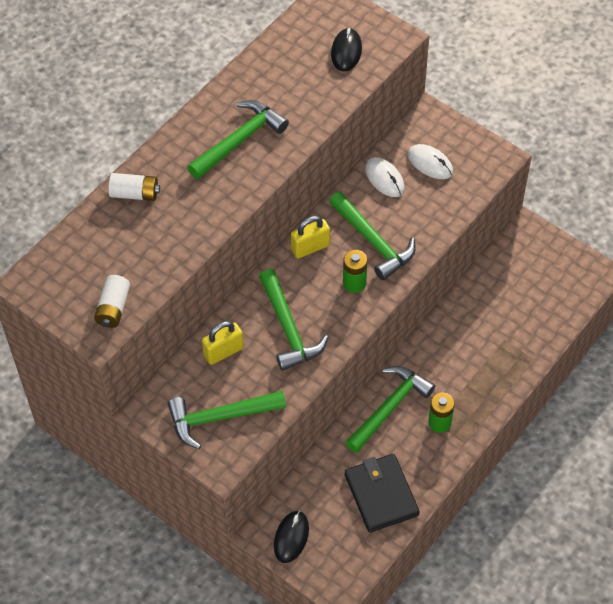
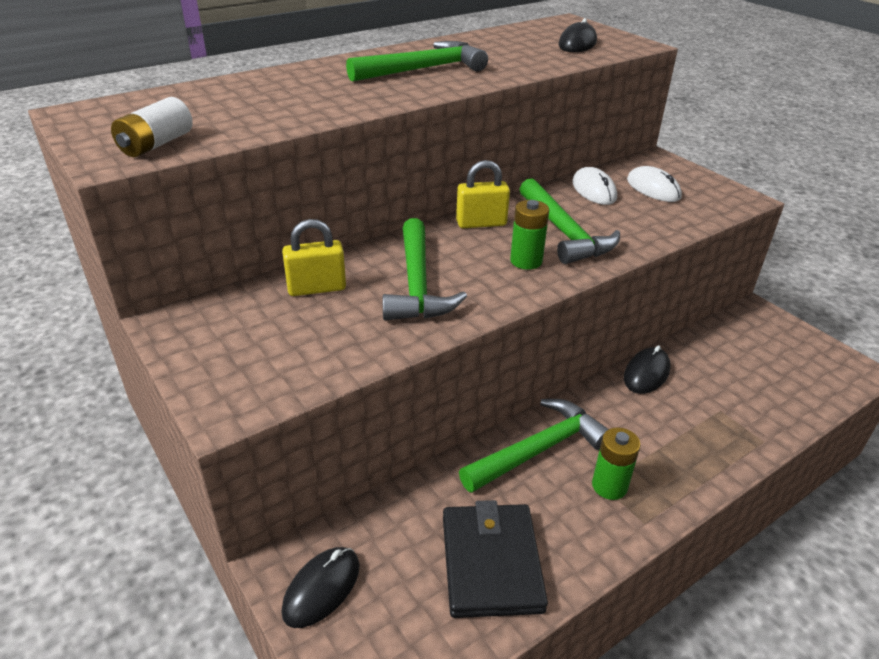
camera: 15 degrees right, 20 degrees down
(135, 194) = (272, 80): white battery -> none
(219, 418) = (263, 353): green hammer -> none
(450, 319) = (646, 373): none -> black mouse

